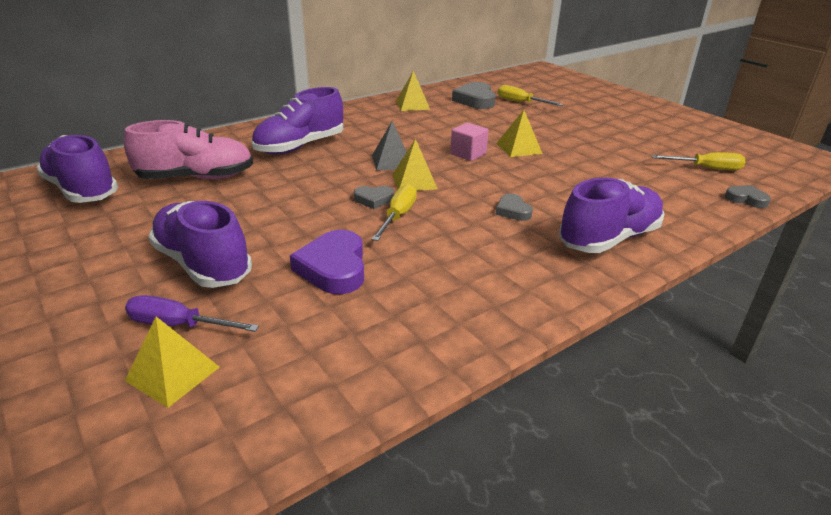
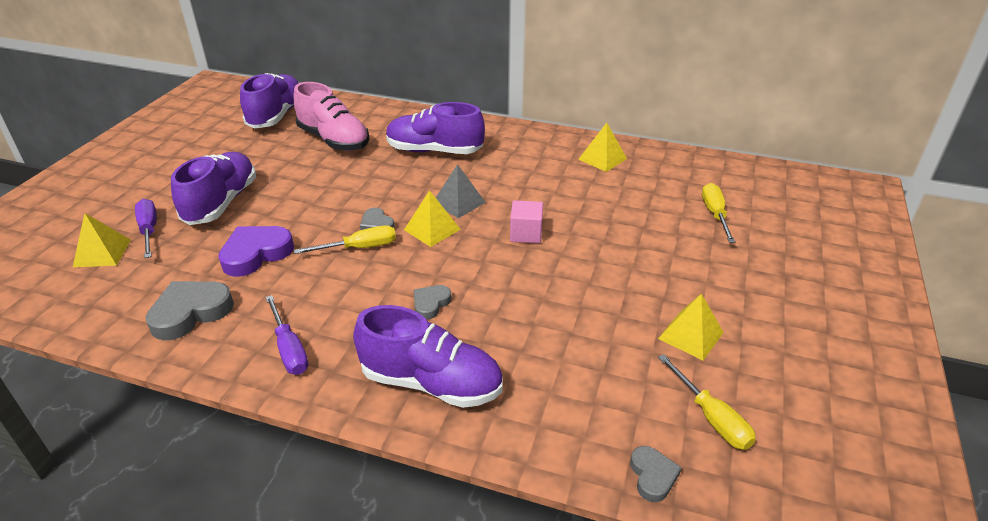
camera: 55 degrees right, 5 degrees up
(475, 100) = (674, 185): grey heart -> grey heart (190, 313)
(508, 288) = (289, 349): none -> purple screwdriver
(518, 148) = (580, 258): yellow pyramid -> yellow pyramid (690, 335)

